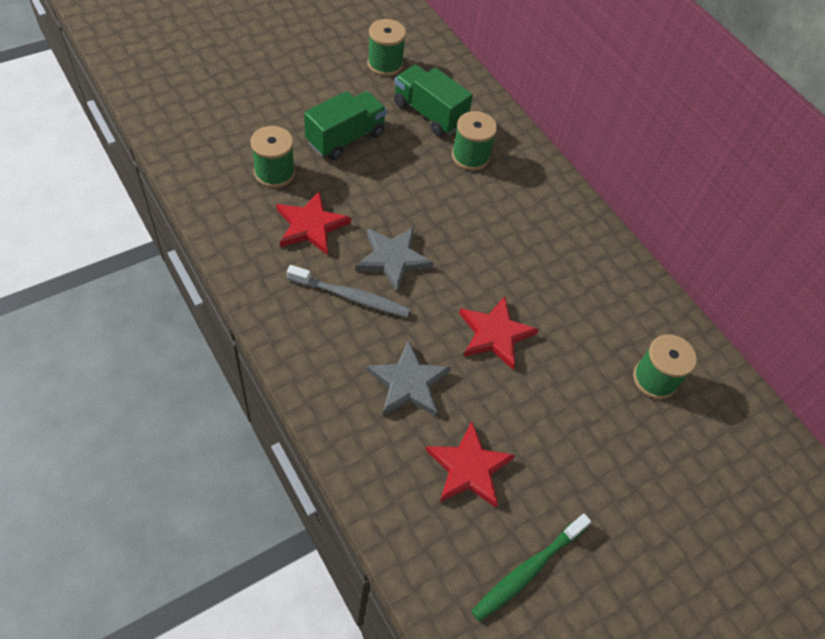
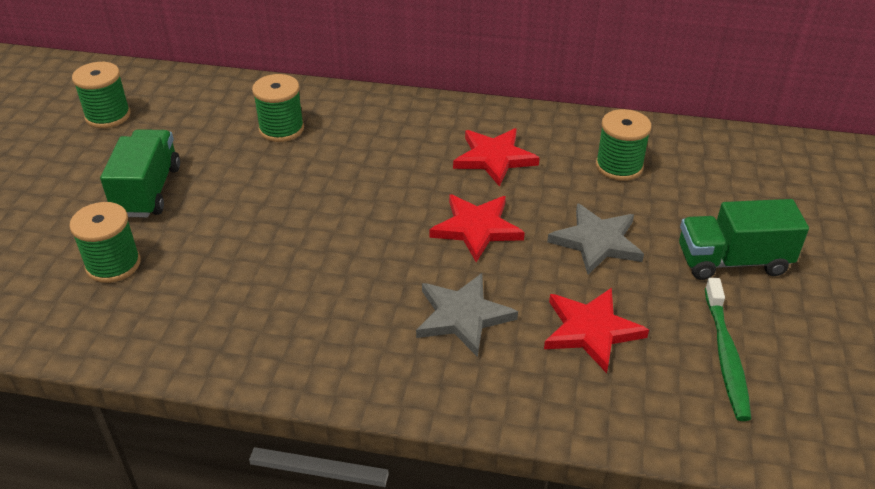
camera: 40 degrees left, 15 degrees down
(311, 225) = (210, 276): red star -> red star (494, 158)
(351, 297) = (325, 298): grey toothbrush -> none
(393, 258) = (320, 243): grey star -> grey star (597, 241)
(429, 113) = (202, 124): green truck -> green truck (732, 261)

